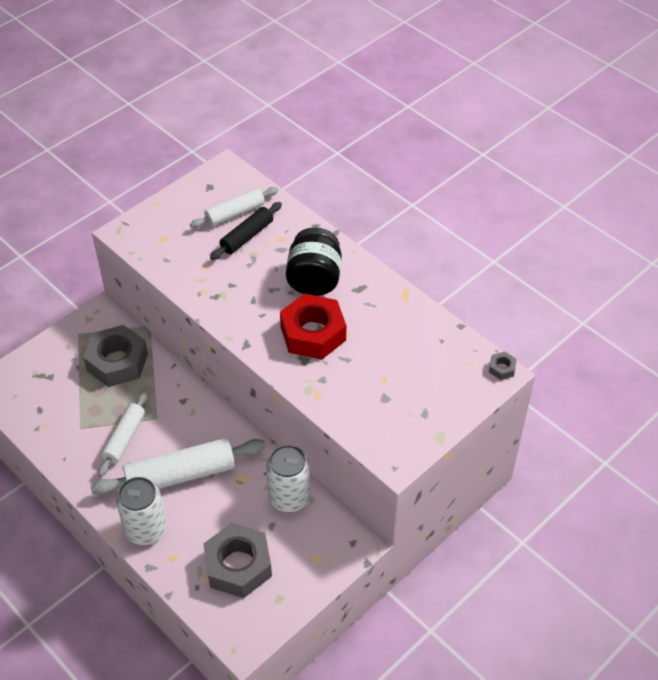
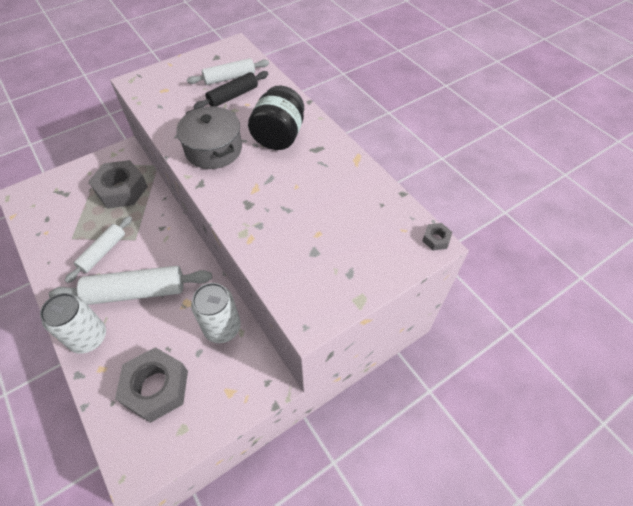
camera: 10 degrees right, 5 degrees up
(247, 304) = (213, 149): none -> grey pot
(313, 333) = (263, 182): red nut -> none

